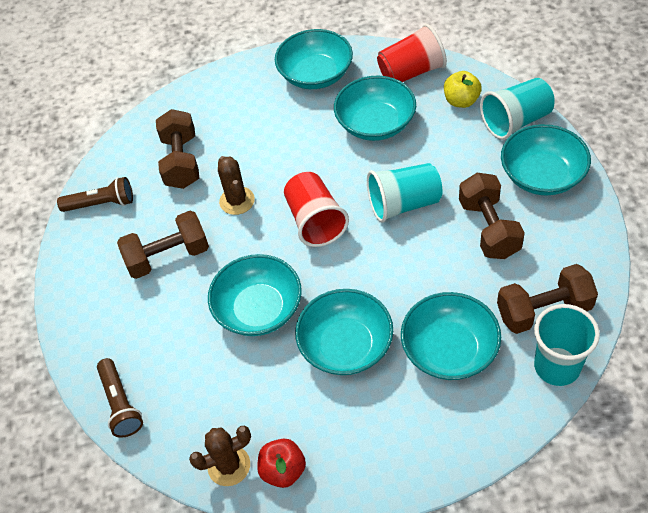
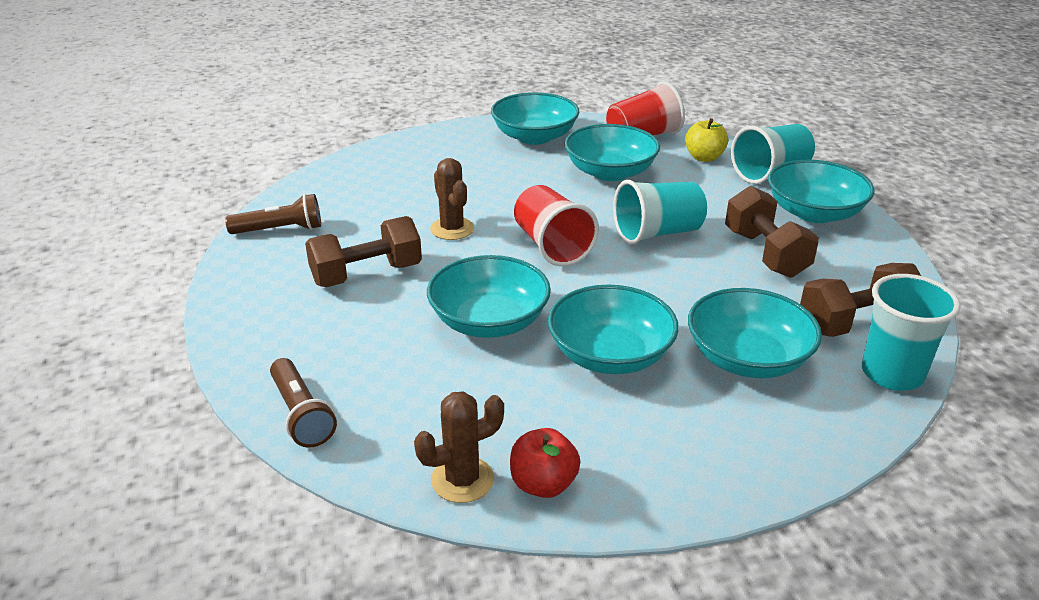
camera: 10 degrees left, 20 degrees down
(181, 161) = (381, 198): brown dumbbell -> none

